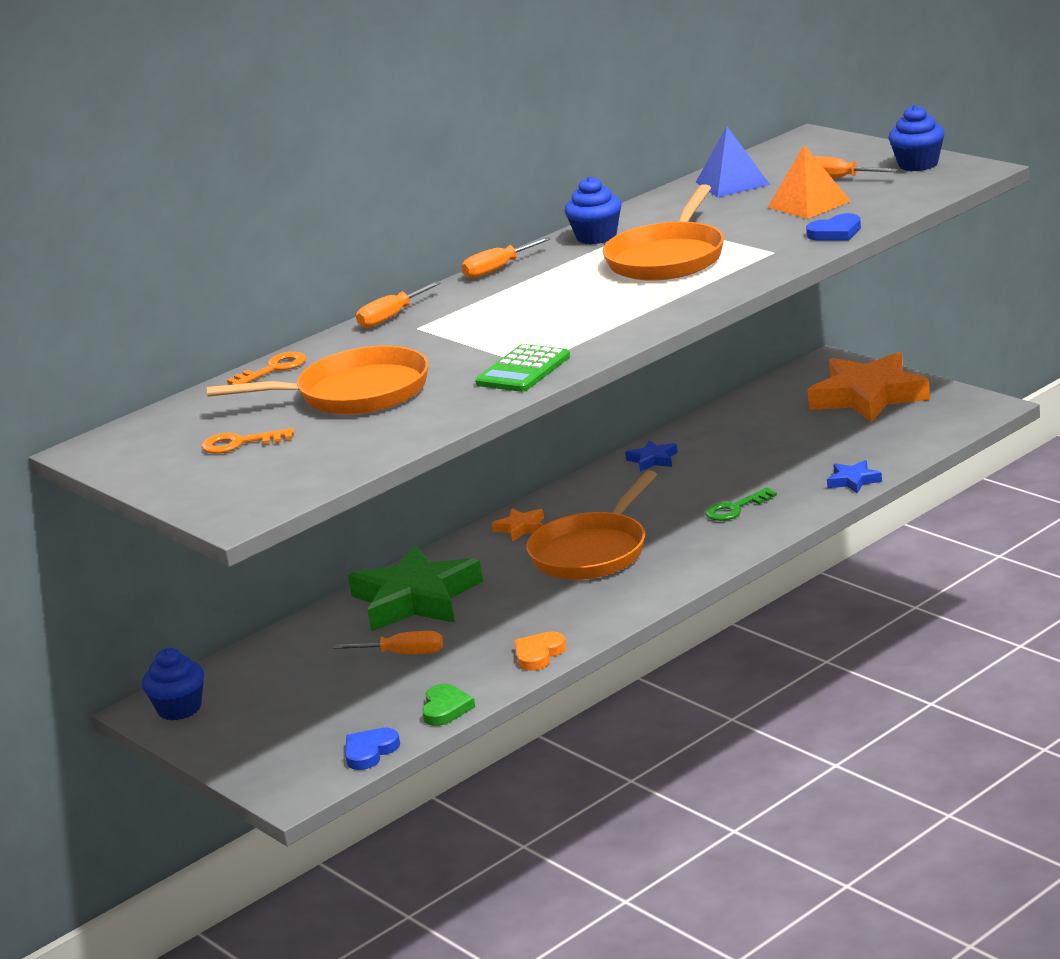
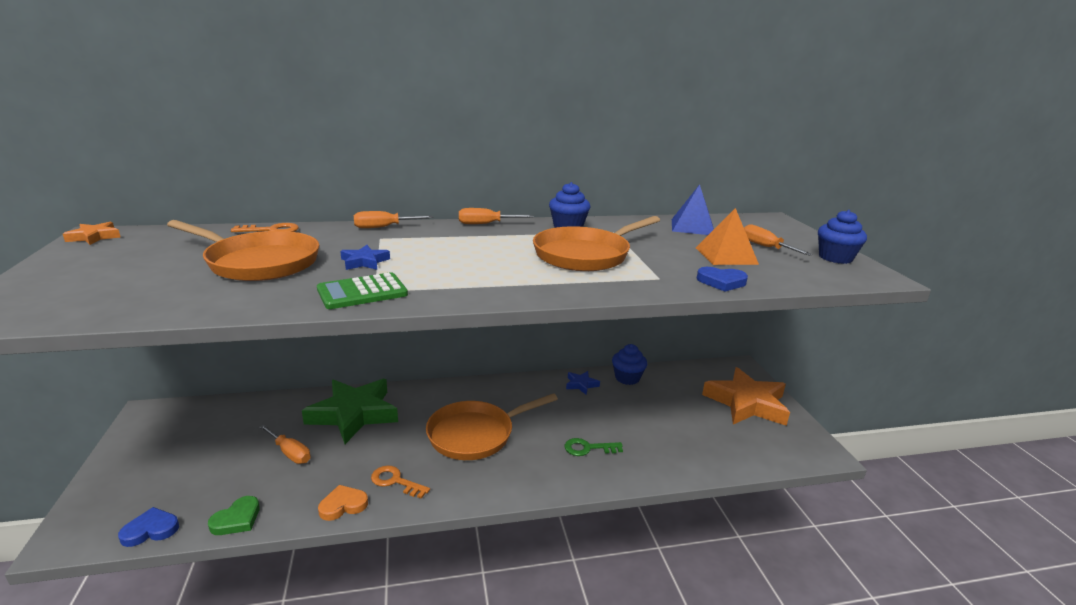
camera: 25 degrees right, 0 degrees up
(179, 709) = (155, 422): blue cupcake -> blue cupcake (627, 378)
(240, 443) = (138, 265): orange key -> orange key (395, 481)
(521, 528) = (464, 394): orange star -> orange star (94, 237)
(853, 481) = (682, 468): blue star -> blue star (364, 262)

